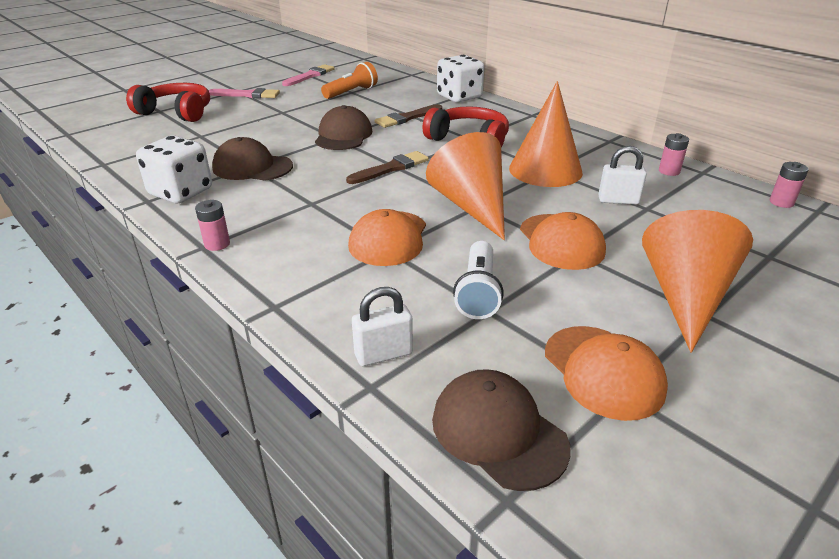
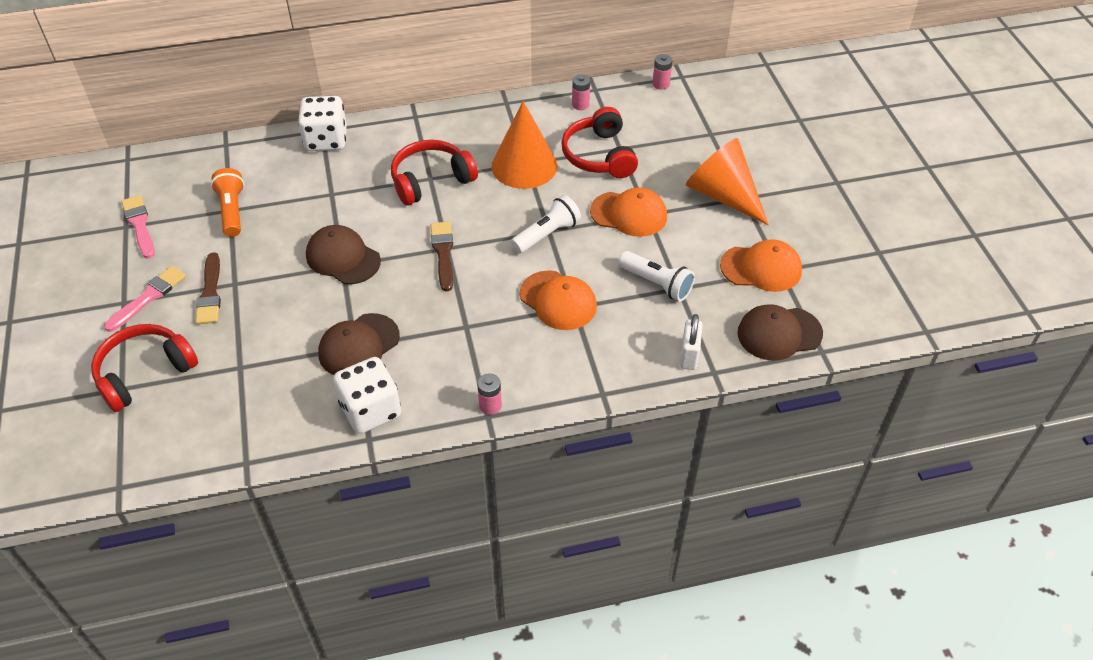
camera: 60 degrees left, 15 degrees up
(407, 118) = (343, 198): brown brush -> brown brush (210, 293)
(472, 206) = (547, 234): orange cone -> white flashlight
(618, 200) = (599, 155): white padlock -> red headphones

